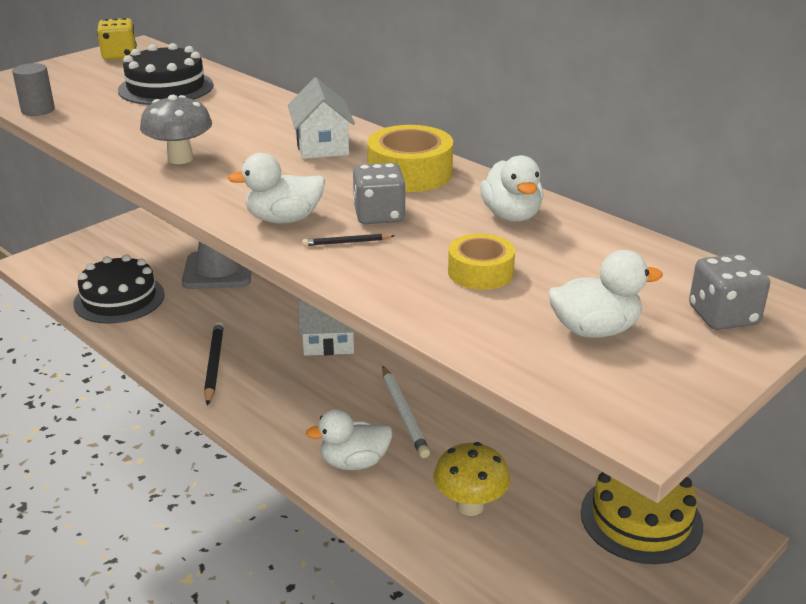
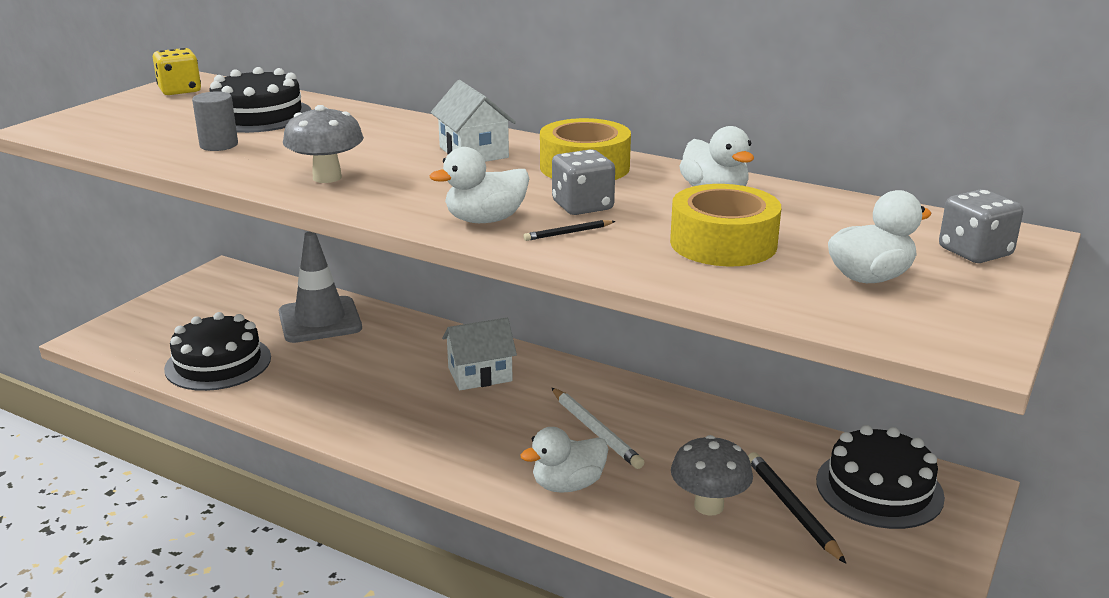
camera: 15 degrees left, 5 degrees down
(38, 110) = (122, 148): grey cylinder -> grey cylinder (219, 145)
(214, 364) = (364, 413): black pencil -> black pencil (792, 508)
(470, 506) = (709, 506): yellow mushroom -> grey mushroom
(480, 272) = (723, 243): yellow tape -> yellow tape, size x1.55
(641, 518) = (879, 488): yellow cake -> black cake

